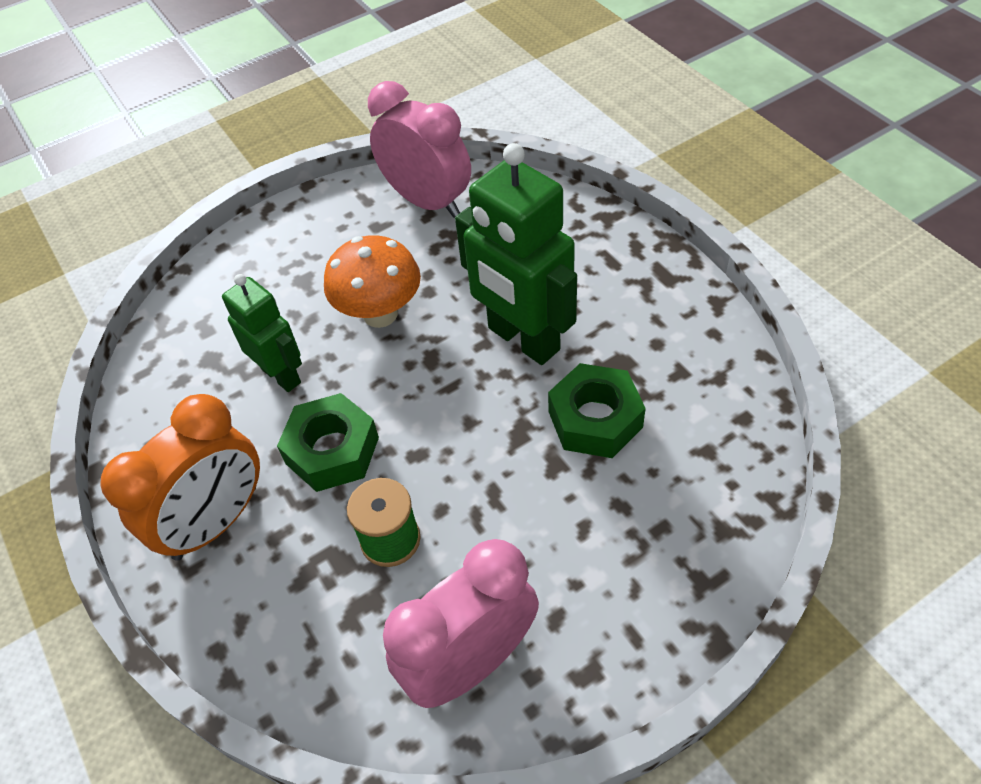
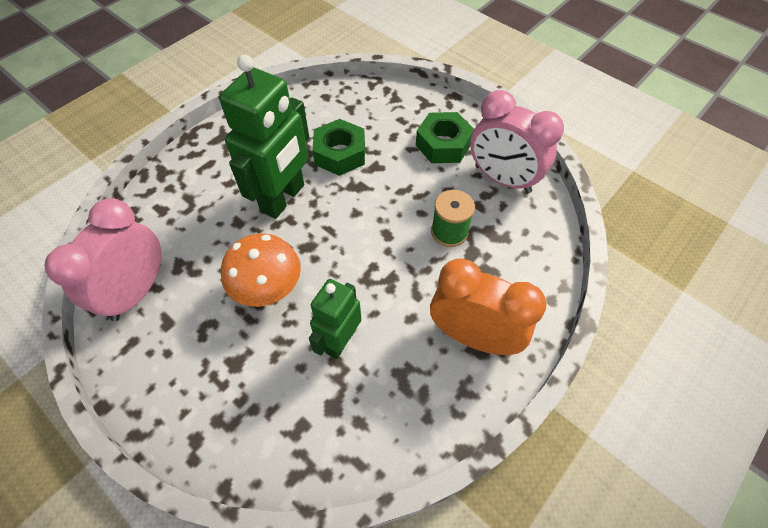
camera: 110 degrees left, 5 degrees up
(332, 450) = (397, 283): green nut -> green nut (443, 144)

